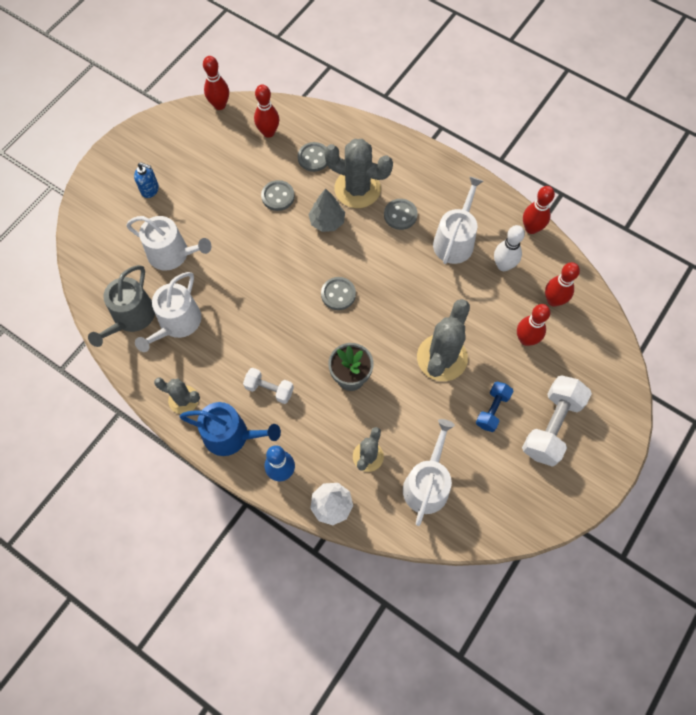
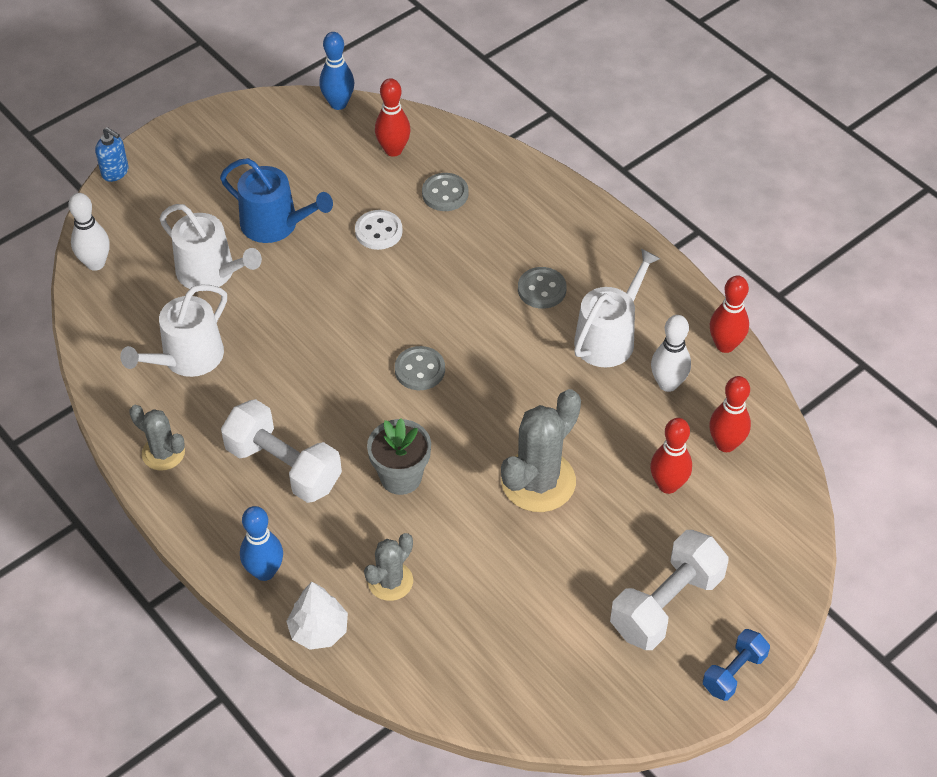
camera: 15 degrees right, 15 degrees down
(89, 266) = (95, 263): none -> white bowling pin
(131, 317) = (129, 338): grey watering can -> none
(150, 189) = (208, 188): blue soap dispenser -> blue soap dispenser (115, 172)
(219, 105) = (338, 104): red bowling pin -> blue bowling pin
(231, 435) = (212, 511): blue watering can -> blue watering can (275, 224)
(269, 389) = (283, 466): white dumbbell -> white dumbbell, size x1.76
(278, 196) = (378, 231): grey button -> white button
(327, 221) = (436, 276): grey tree -> none
(357, 189) = (492, 244): grey cactus -> none
(427, 484) = (461, 635): white watering can -> none
(492, 410) = (587, 564): blue dumbbell -> blue dumbbell (734, 672)

